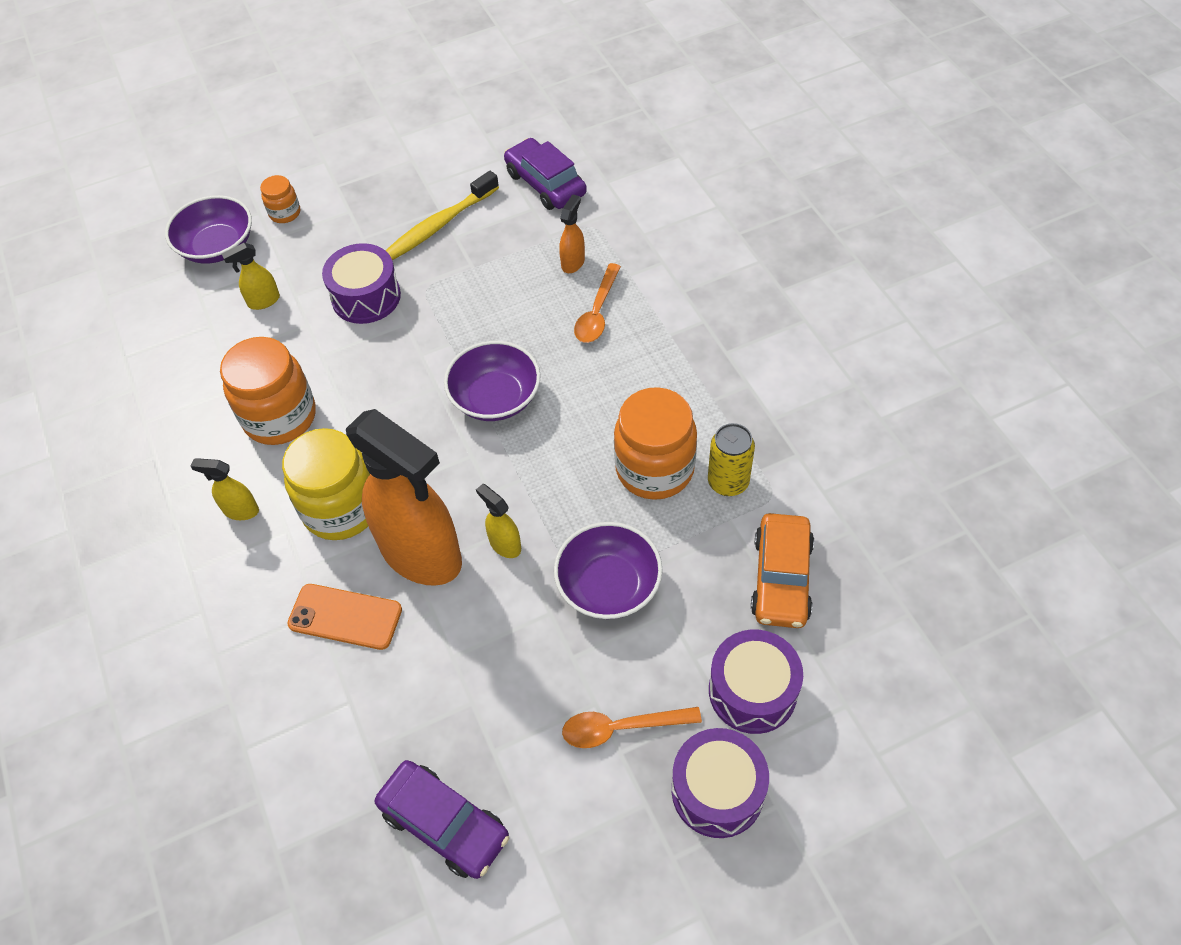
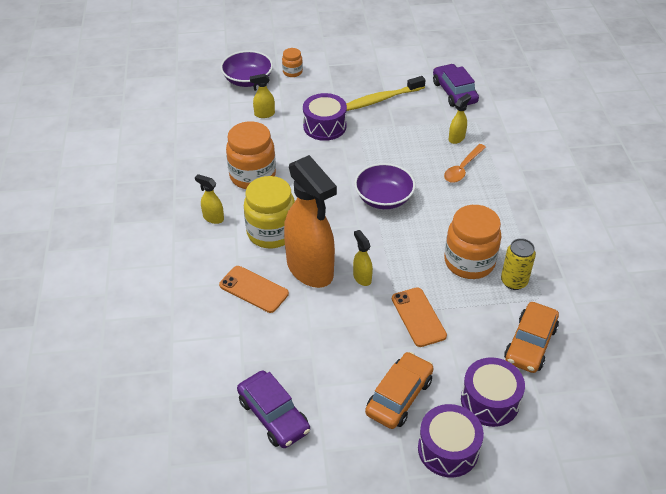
camera: 15 degrees right, 10 degrees down
(573, 262) = (456, 138): orange spray bottle -> yellow spray bottle
(608, 585) = (418, 317): purple bowl -> orange phone
(621, 728) = (399, 396): orange spoon -> orange car

